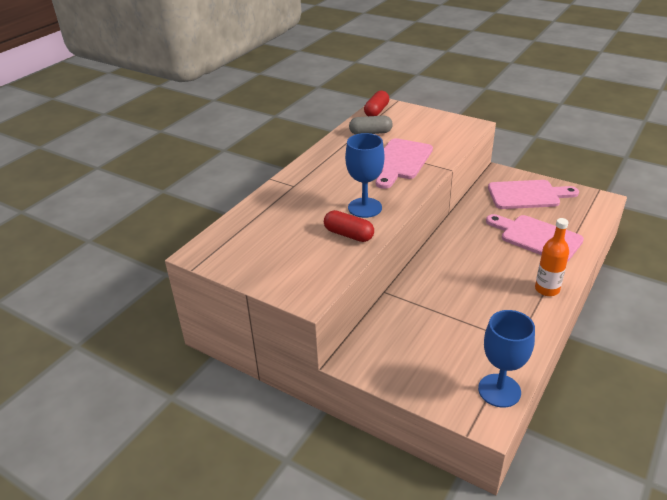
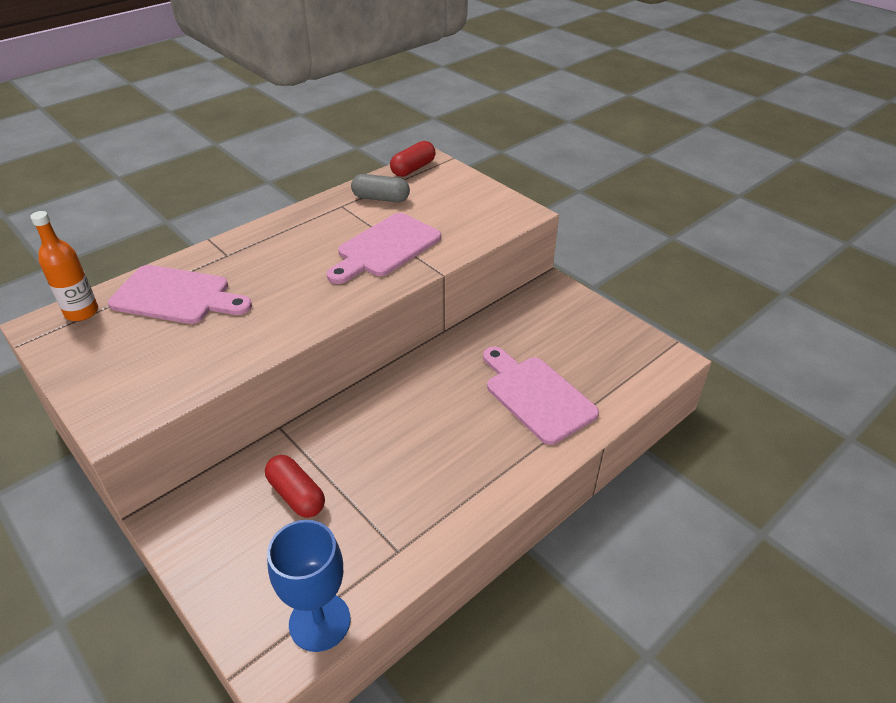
camera: 15 degrees right, 5 degrees up
(348, 234) = (235, 342): red capsule -> red capsule (296, 495)
(365, 208) = (287, 306): blue goblet -> none
(527, 195) = (568, 328): pink cutting board -> pink cutting board (176, 296)
(547, 289) = (494, 480): orange bottle -> orange bottle (82, 312)

